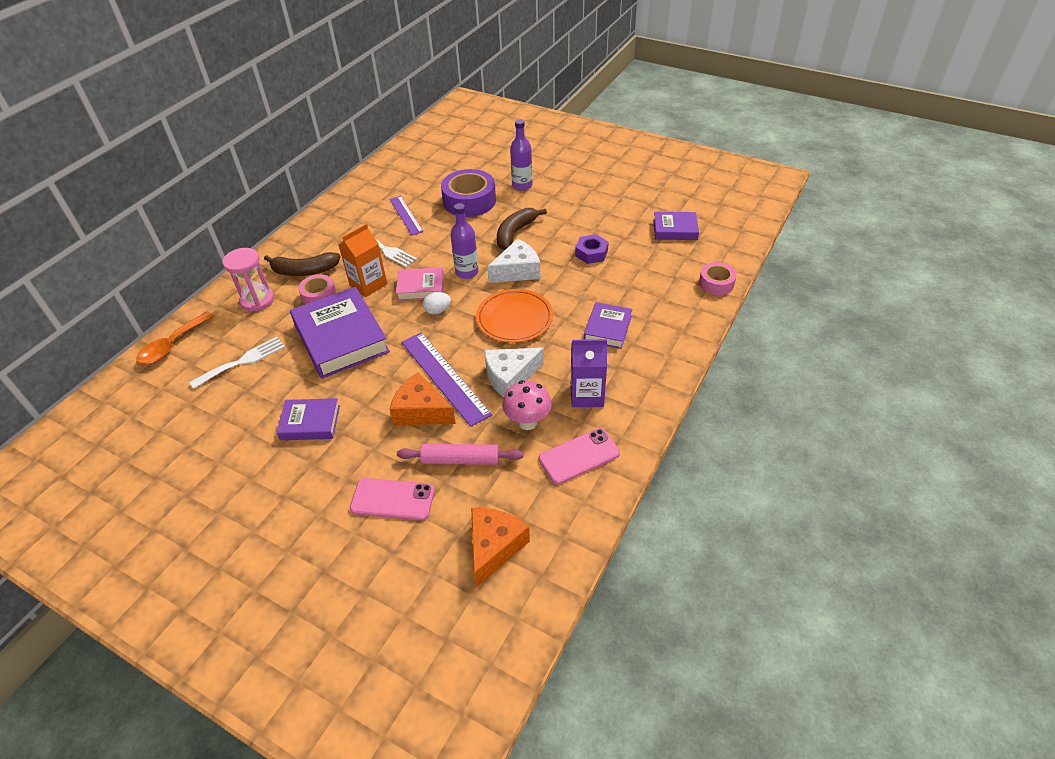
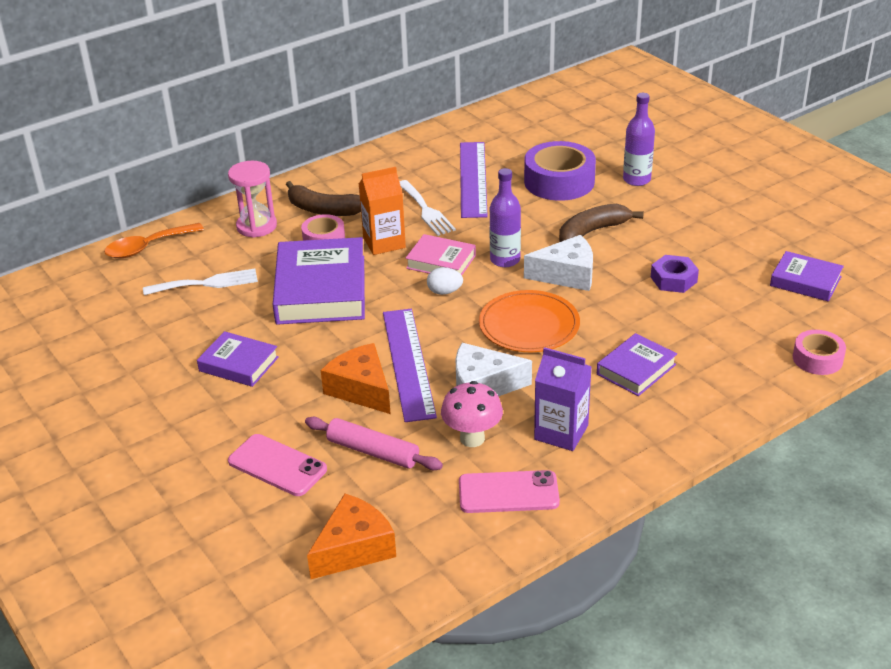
camera: 25 degrees right, 10 degrees down
(406, 215) = (473, 179): purple ruler -> purple ruler, size x1.61

